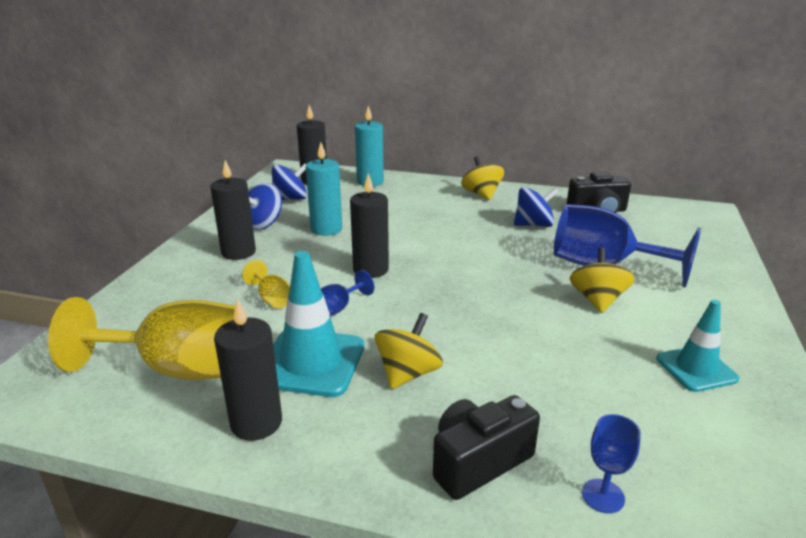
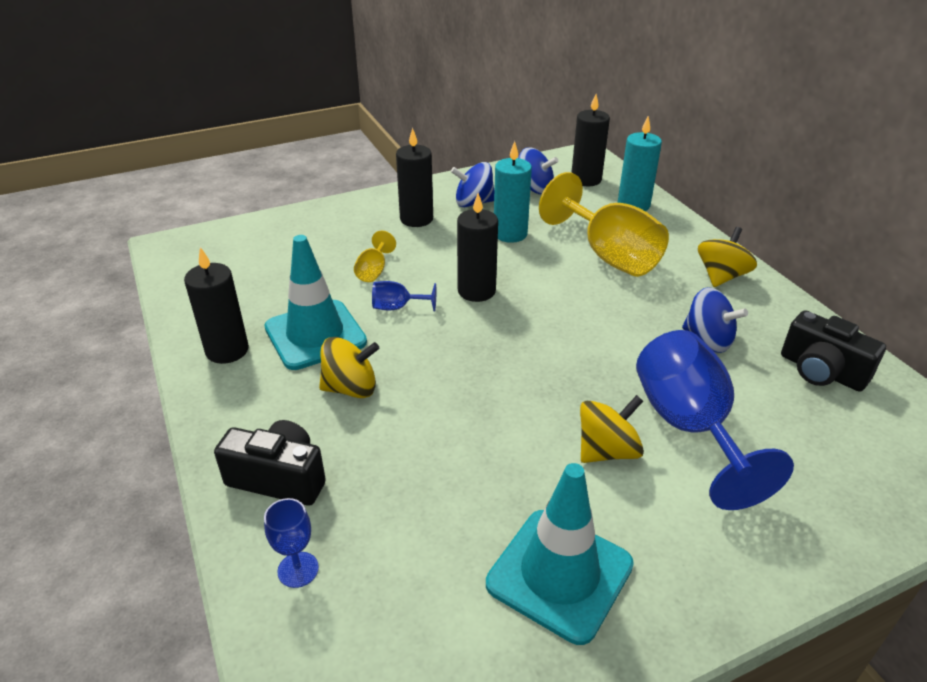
camera: 50 degrees right, 10 degrees up
(177, 369) = (250, 285): yellow goblet -> yellow goblet (609, 255)
(696, 369) = (559, 574): turquoise traffic cone -> turquoise traffic cone, size x1.57

